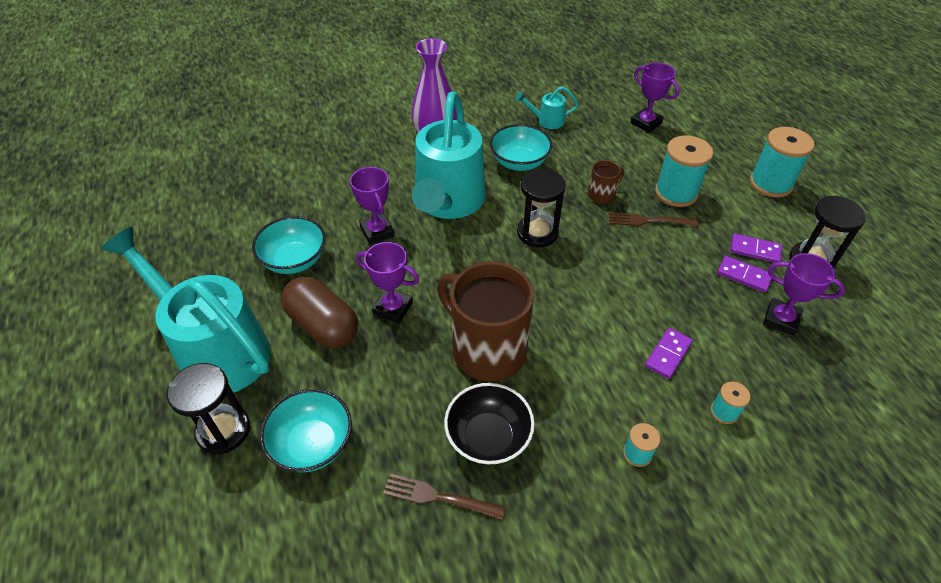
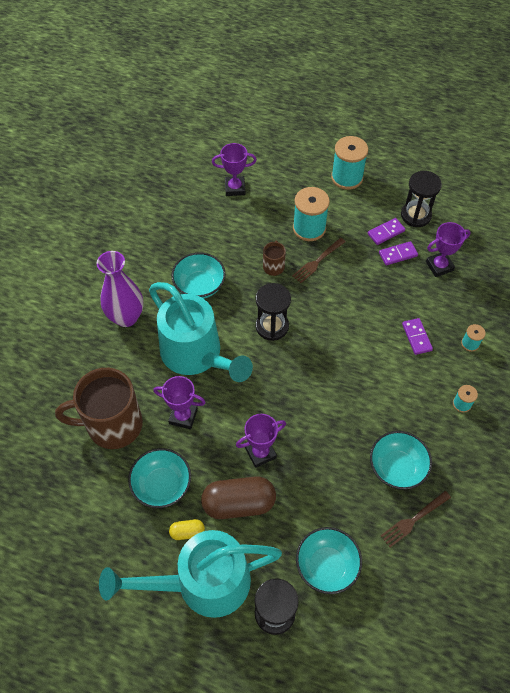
camera: 50 degrees left, 10 degrees up
(261, 306) = (187, 532): none -> yellow capsule
(486, 350) = (337, 424): brown mug -> brown mug (112, 425)
(488, 437) = (396, 468): black bowl -> turquoise bowl
(546, 121) = (175, 238): turquoise watering can -> none

